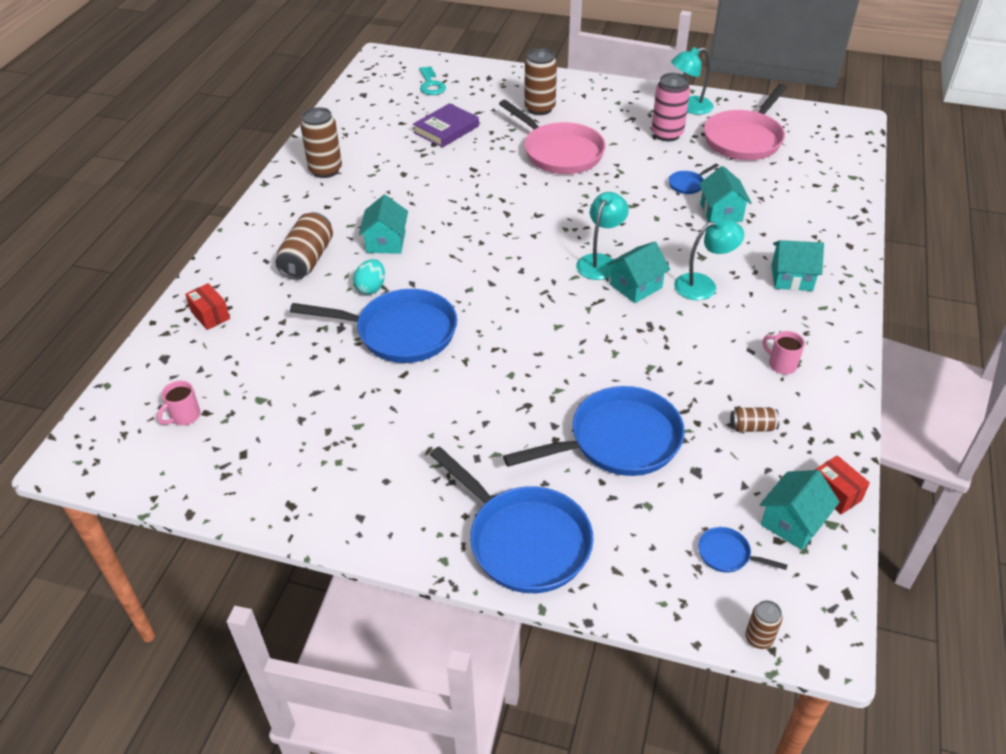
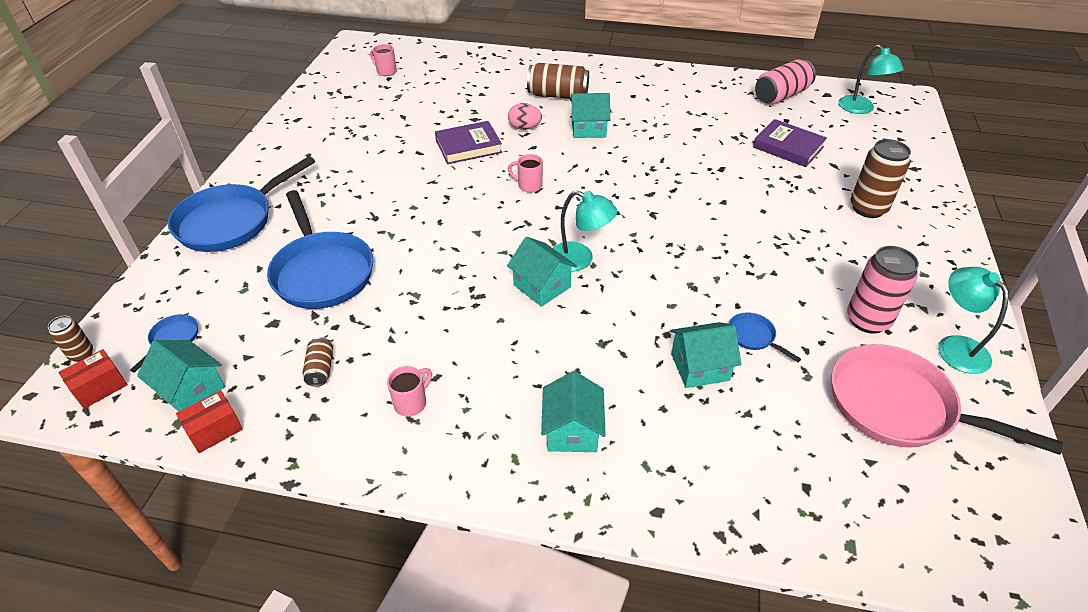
camera: 85 degrees right, 0 degrees up
(210, 315) = (488, 65): red box -> red box (100, 388)
(325, 170) = (687, 89): brown can -> none
(357, 118) = (781, 95): none -> pink can
(371, 288) = (524, 128): turquoise egg -> pink egg
(400, 332) = (468, 146): blue pan -> purple book
(431, 84) = (872, 131): turquoise key -> none
(483, 288) = (529, 186): none -> pink mug
(559, 152) = (779, 226): pink pan -> none
(703, 285) = (549, 342): turquoise lamp -> turquoise lamp (861, 109)

